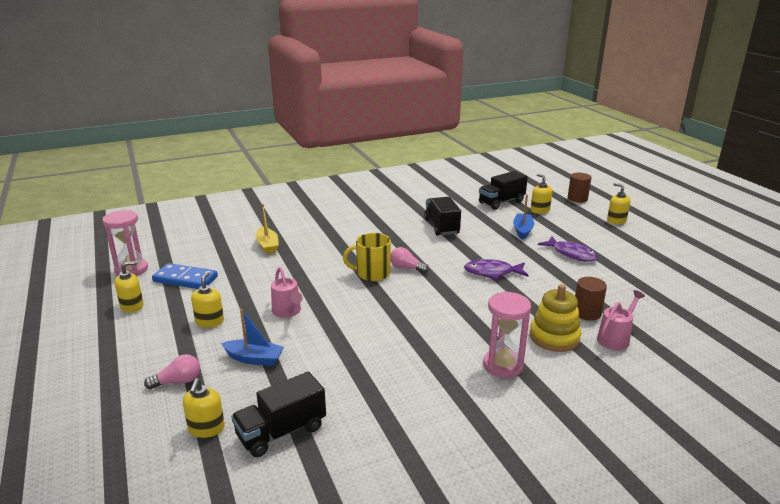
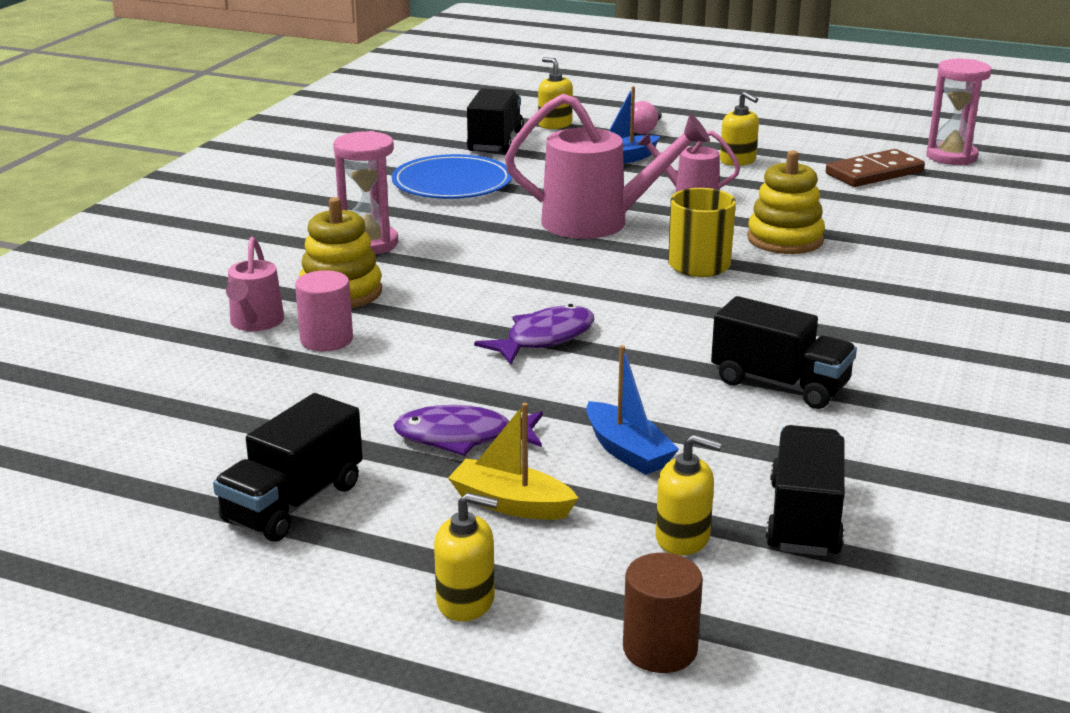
camera: 135 degrees right, 0 degrees up
(132, 306) = (840, 141): yellow soap dispenser -> none
(185, 279) = (874, 173): blue domino -> brown domino
(267, 245) = (916, 236): yellow boat -> yellow boat (511, 504)
(314, 268) = (785, 239): none -> yellow stacking toy
(365, 317) = (599, 222): none -> pink watering can
(383, 397) = (452, 183): none -> blue plate
(406, 268) = (674, 290): pink light bulb -> none
(586, 313) = (326, 340): brown cylinder -> pink cylinder
(650, 259) = (293, 503): none -> black truck

